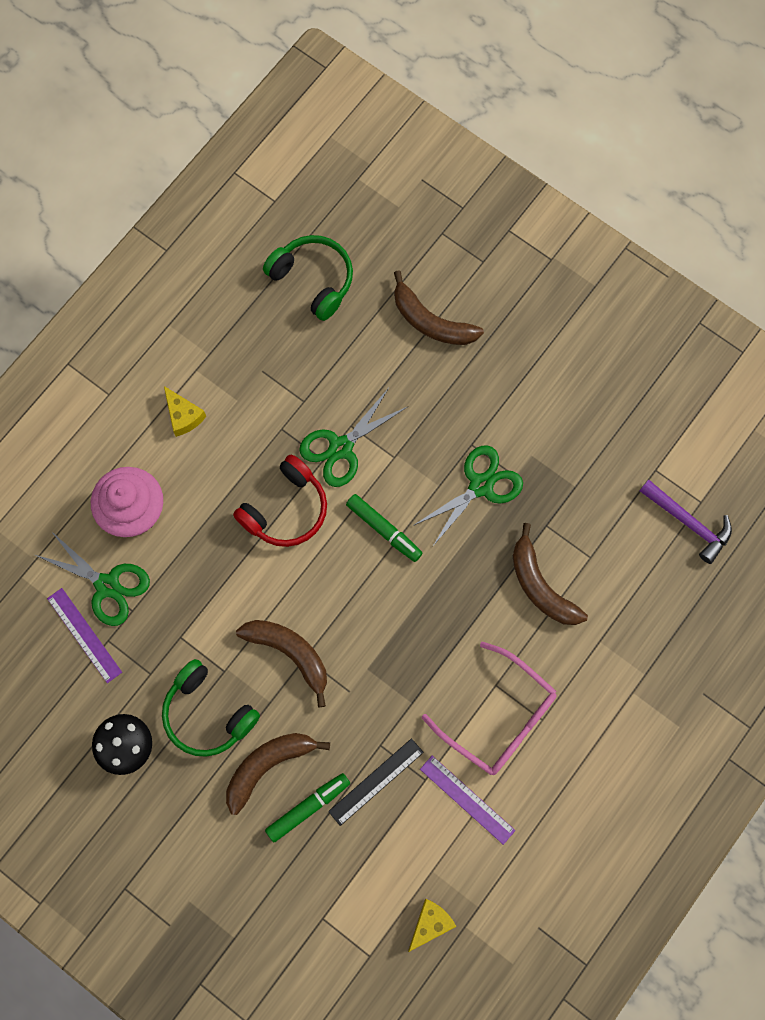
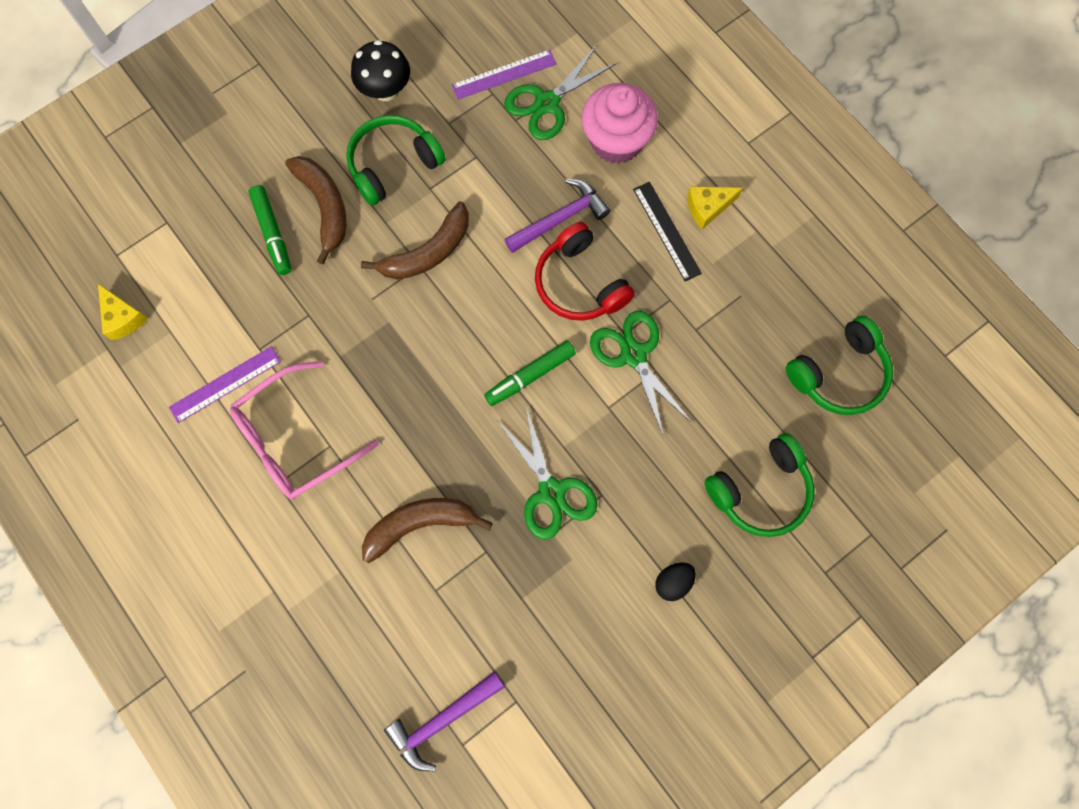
camera: 105 degrees right, 0 degrees up
(226, 542) = (560, 218): none -> purple hammer
(376, 781) = (274, 301): black ruler -> black ruler (667, 231)
(431, 321) = (760, 491): brown banana -> green headphones
(525, 373) = (673, 582): none -> black egg

